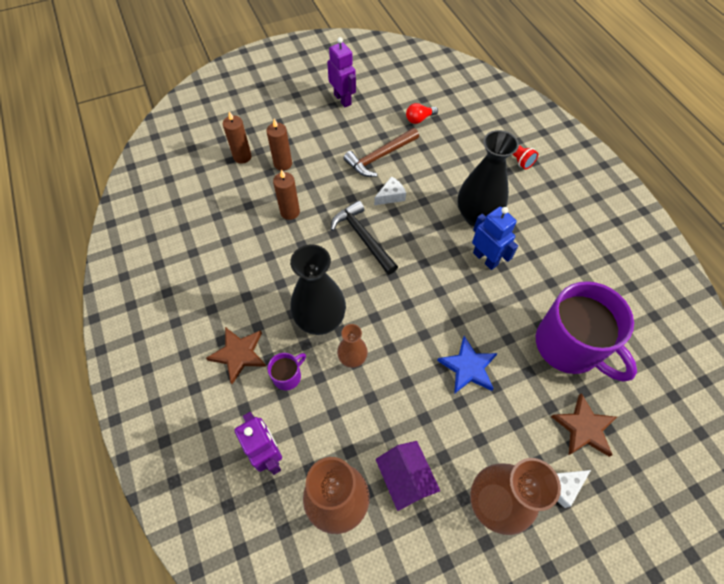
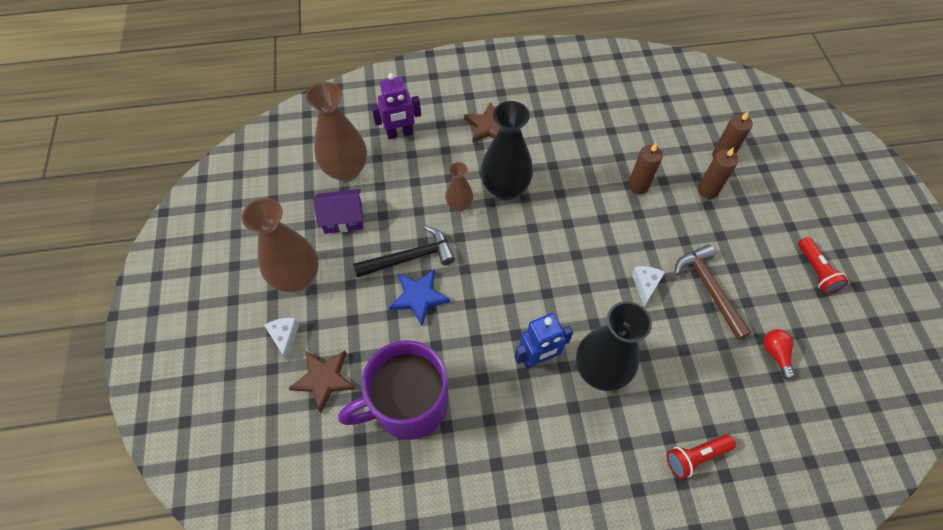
camera: 105 degrees right, 0 degrees up
(288, 376) = (458, 156): purple mug -> none
(342, 99) = (816, 271): purple robot -> red flashlight
(363, 237) = (592, 244): black hammer -> black hammer (410, 257)
(391, 196) = (645, 285): white cheese -> white cheese turned 150 degrees counterclockwise

